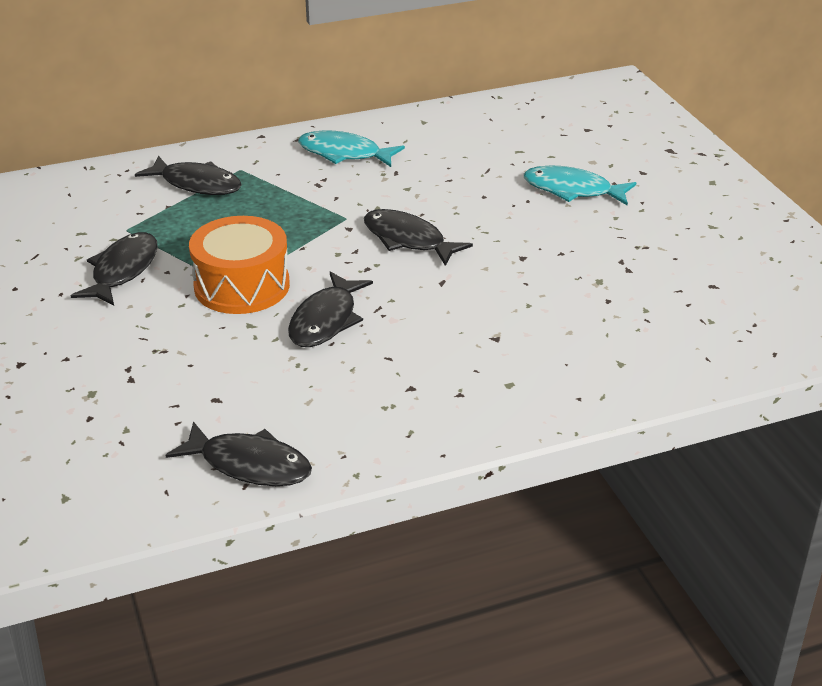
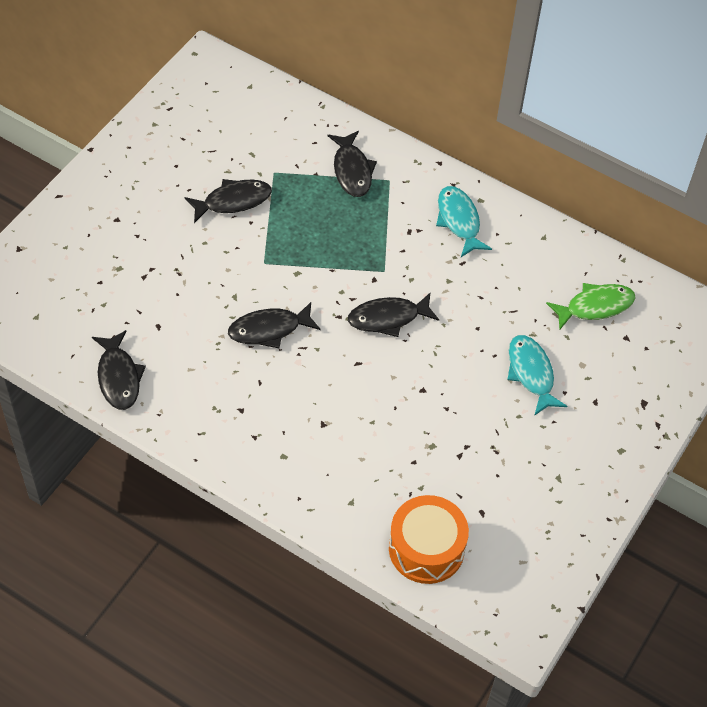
camera: 50 degrees right, 20 degrees up
(242, 286) = (267, 267): orange drum -> orange drum (426, 548)
(408, 240) = (388, 318): black fish -> black fish turned 105 degrees counterclockwise
(534, 129) = (595, 306): none -> green fish

